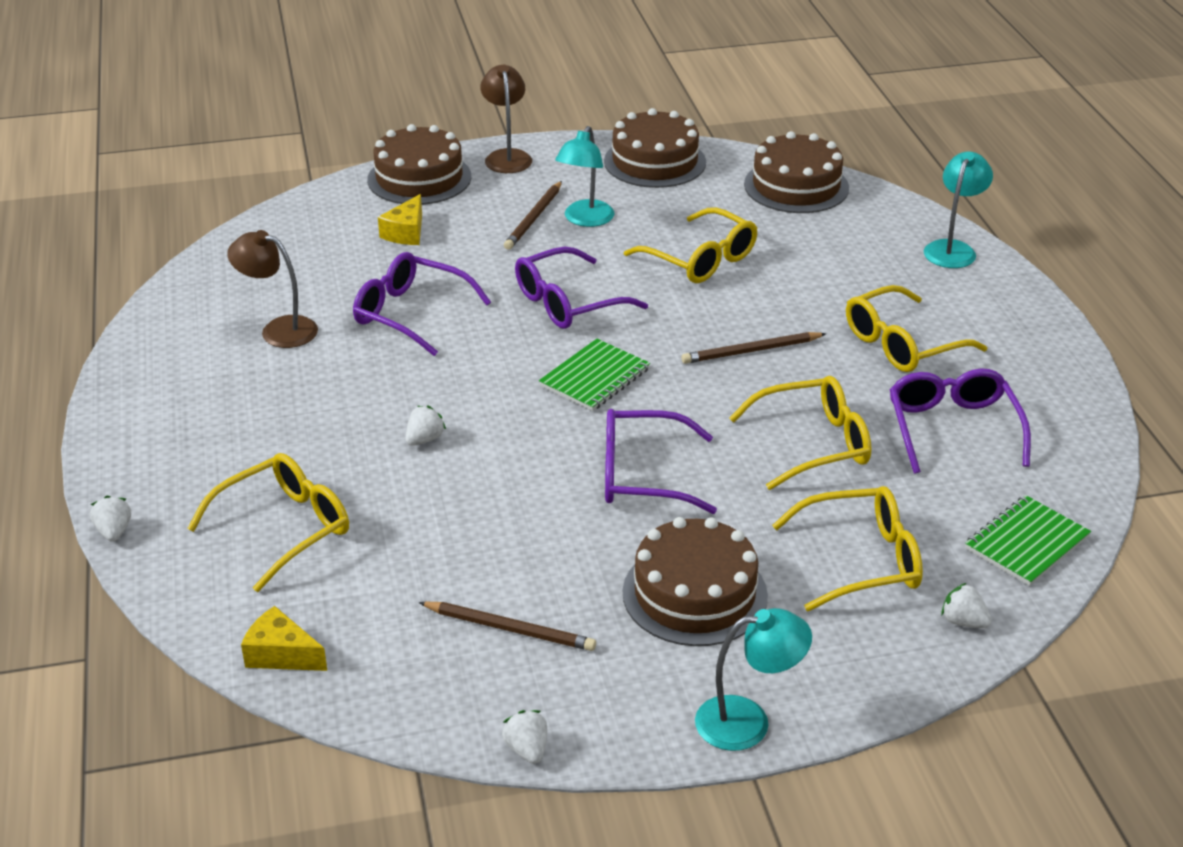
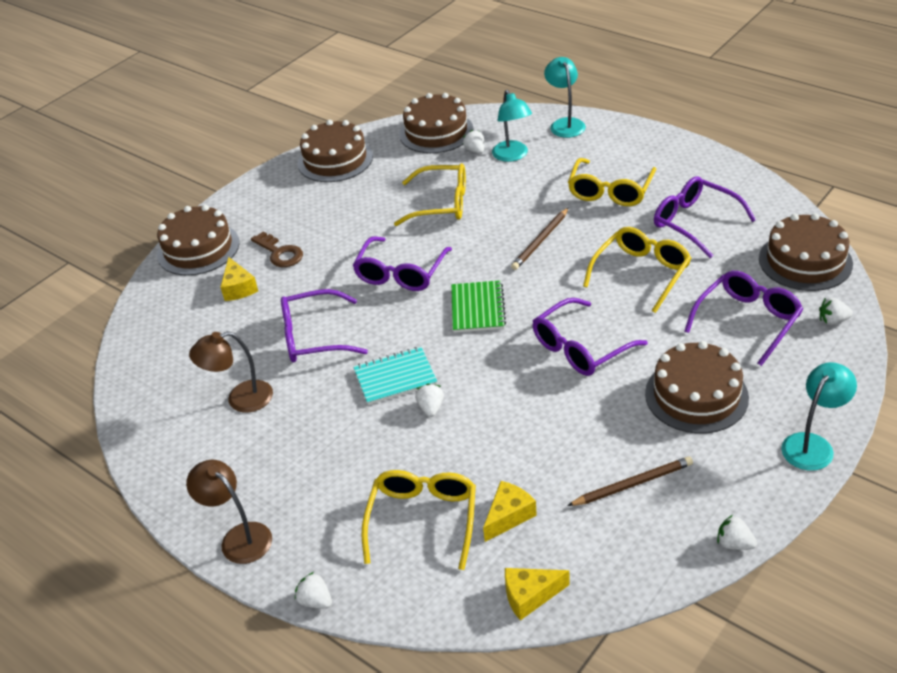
camera: 35 degrees left, 5 degrees up
(359, 576) = (508, 516): none -> yellow cheese
(431, 393) = (395, 377): none -> turquoise notebook
(484, 221) = (280, 253): none -> brown key
(507, 156) = (238, 204): brown lamp -> brown lamp (239, 537)
(534, 218) = (309, 233): brown pencil -> none
(585, 220) = (341, 217): turquoise lamp -> turquoise lamp (512, 156)
(811, 226) = (475, 151): none -> white strawberry
(861, 560) = (747, 321): yellow glasses -> purple glasses
(1026, 543) = (805, 261): green notebook -> brown cake

